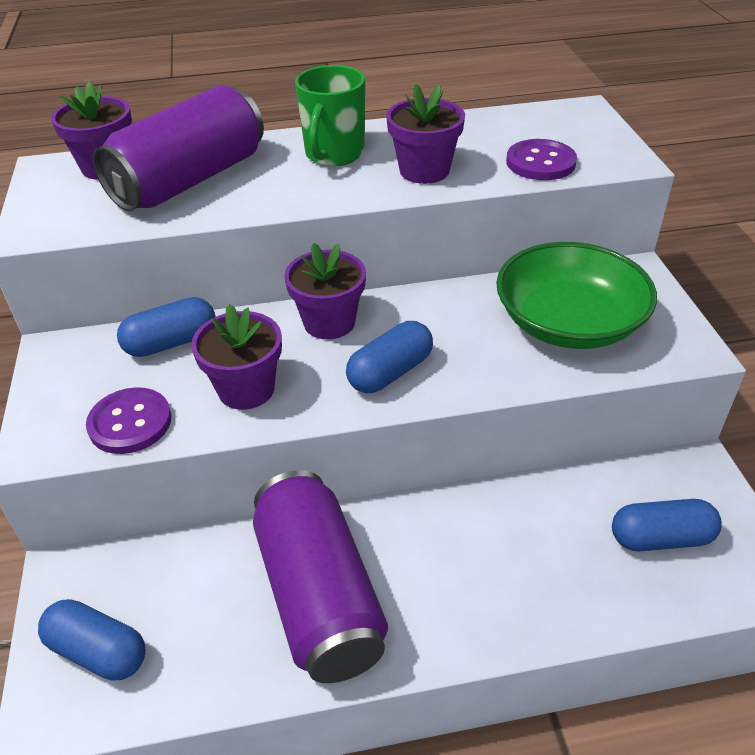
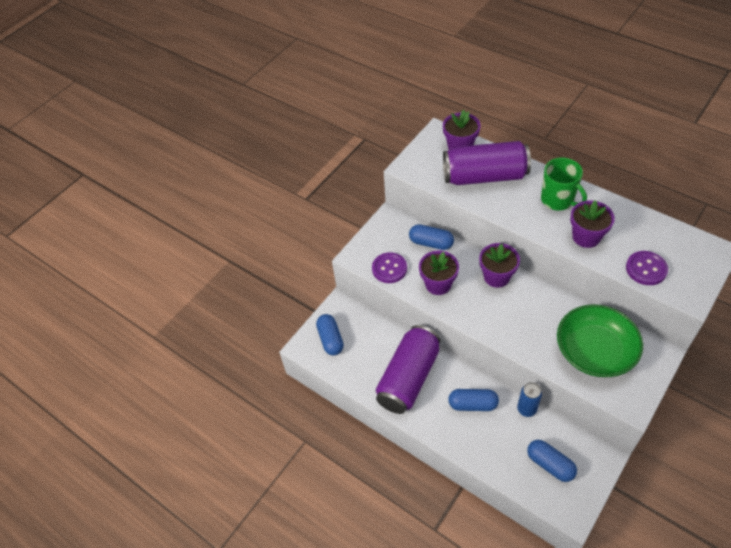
camera: 50 degrees right, 10 degrees up
(334, 154) = (558, 200): green mug -> green mug turned 105 degrees counterclockwise
(390, 372) = (495, 317): blue capsule -> blue capsule (472, 404)
(542, 490) = (526, 409): none -> blue can

